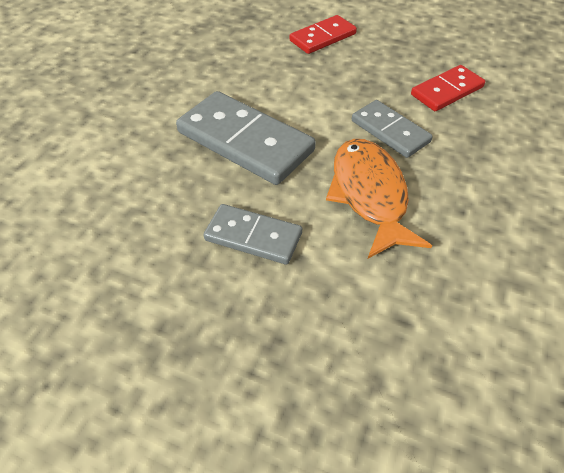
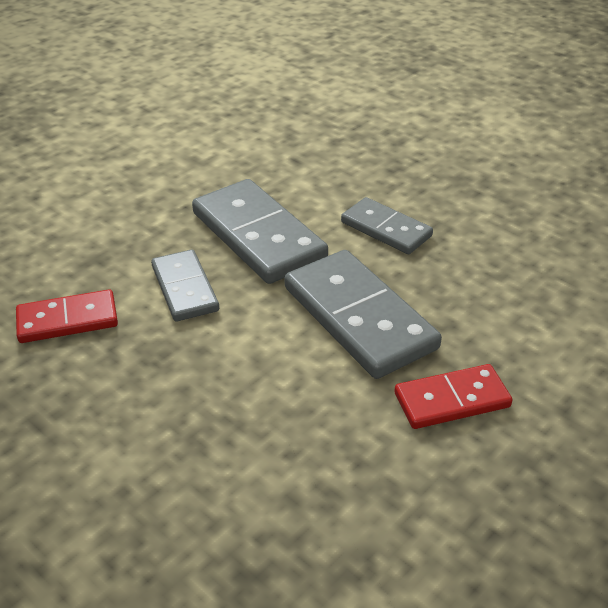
camera: 160 degrees left, 10 degrees down
(323, 37) = (152, 467): red domino -> red domino (451, 400)
(369, 195) = (258, 235): orange fish -> grey domino

